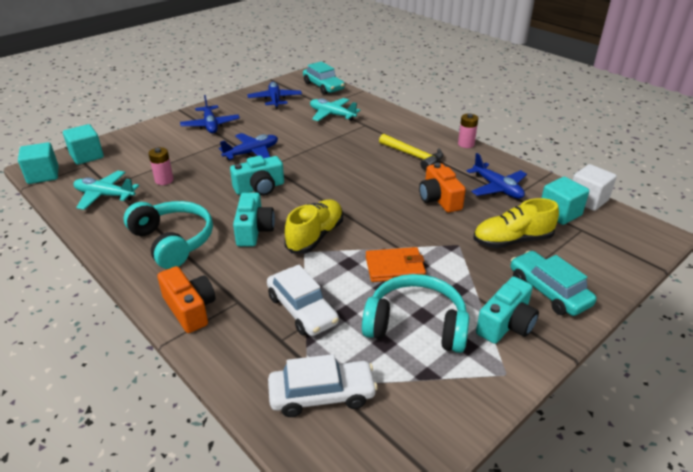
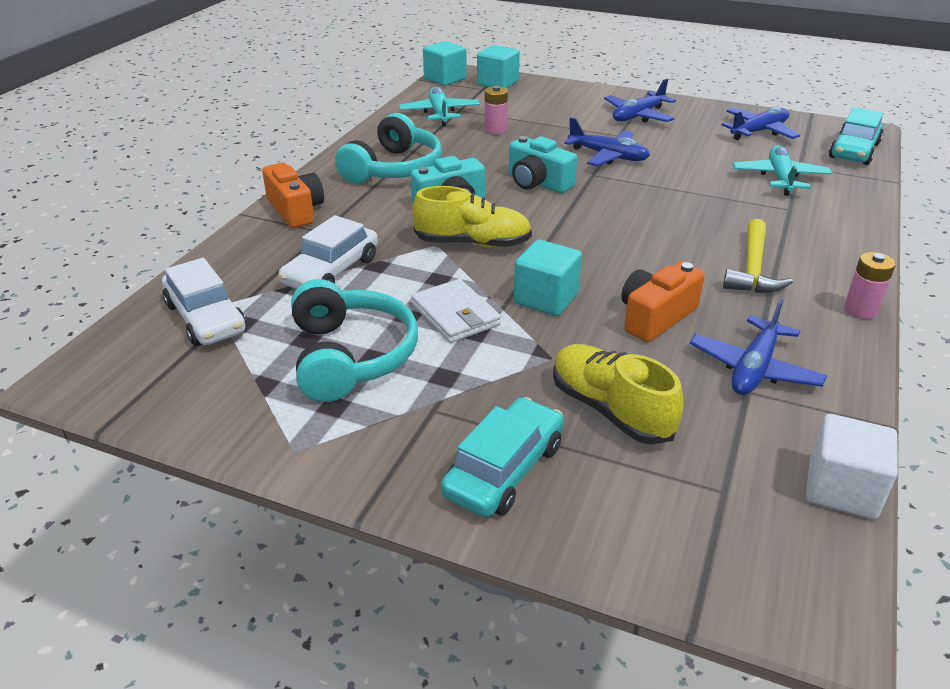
camera: 65 degrees right, 0 degrees up
(190, 309) = (296, 210): orange camera -> orange camera turned 60 degrees counterclockwise
(395, 267) = (455, 315): orange wallet -> white wallet
(506, 324) = (397, 435): turquoise camera -> none
(560, 213) = (751, 455): turquoise cube -> turquoise cube (546, 298)

